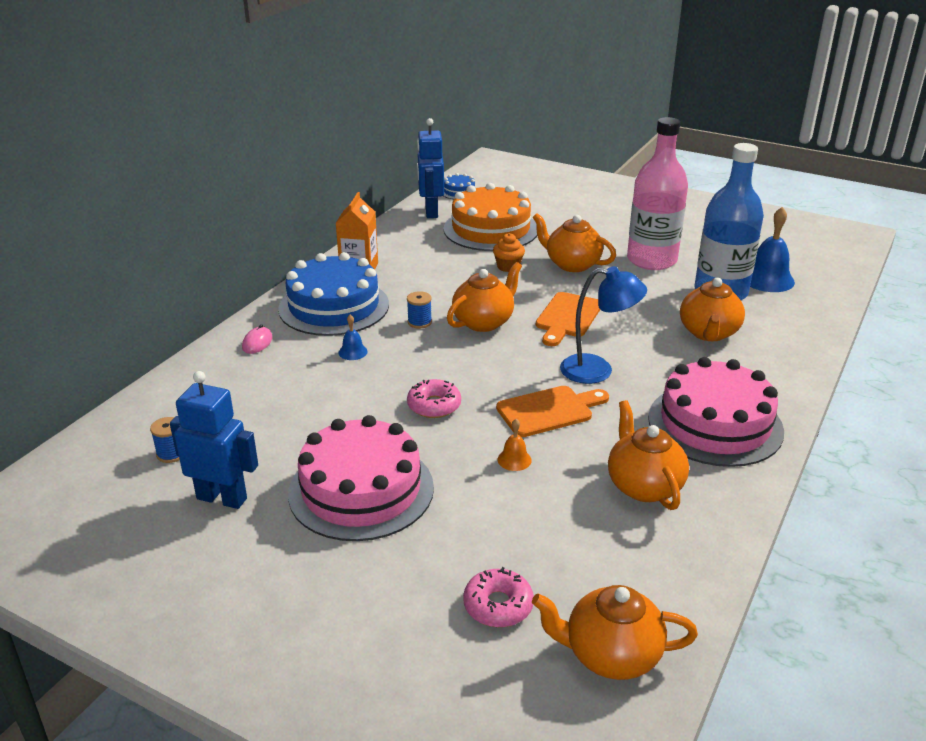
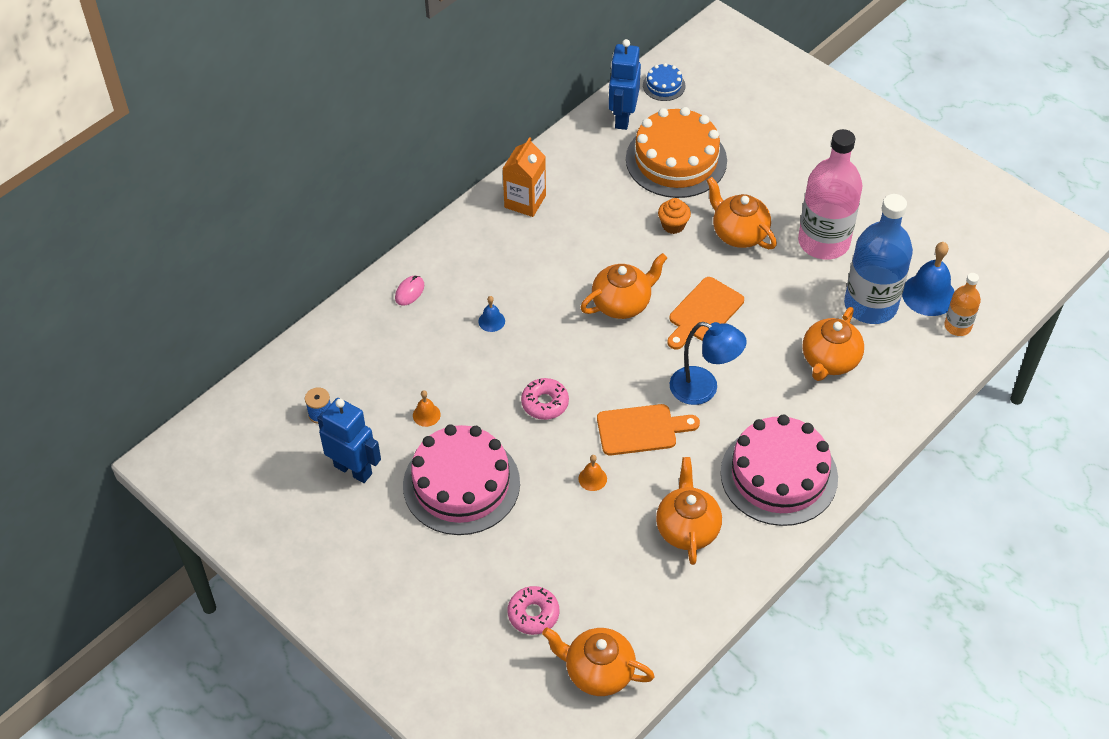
camera: 15 degrees right, 20 degrees up
(301, 435) = (426, 415): none -> orange bell
(334, 306) = (488, 254): blue cake -> none
(419, 322) = (562, 292): blue spool -> none
(808, 295) = (957, 326): none -> orange bottle

